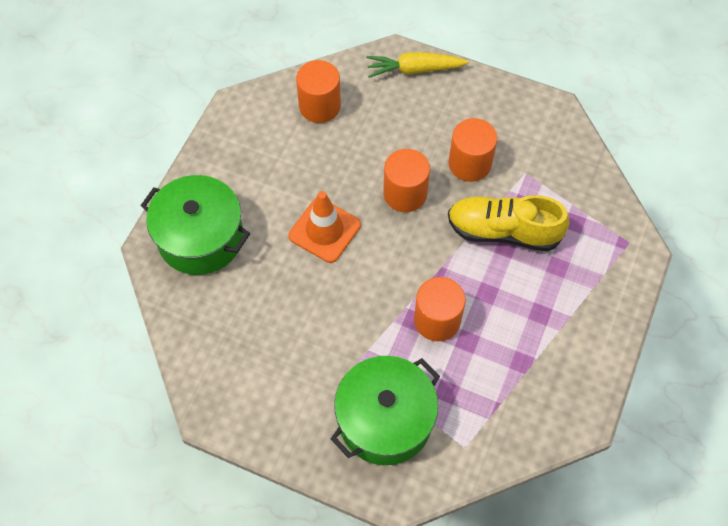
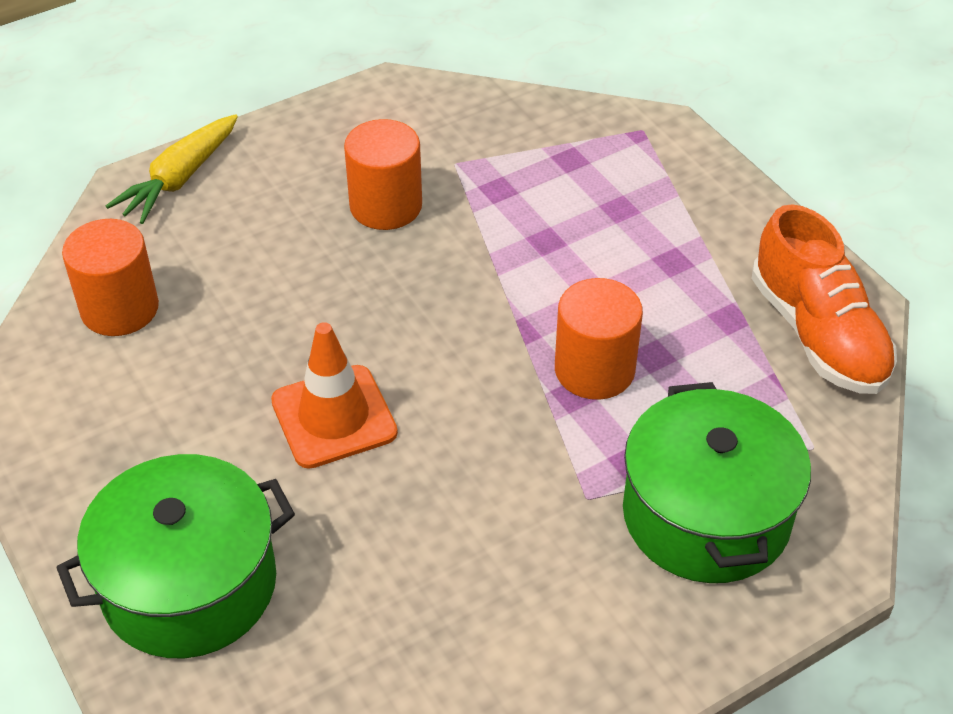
camera: 55 degrees left, 15 degrees down
(405, 193) = (364, 295): orange cylinder -> none
(503, 231) = (520, 230): yellow shoe -> none
(544, 410) = (818, 334): none -> orange shoe

